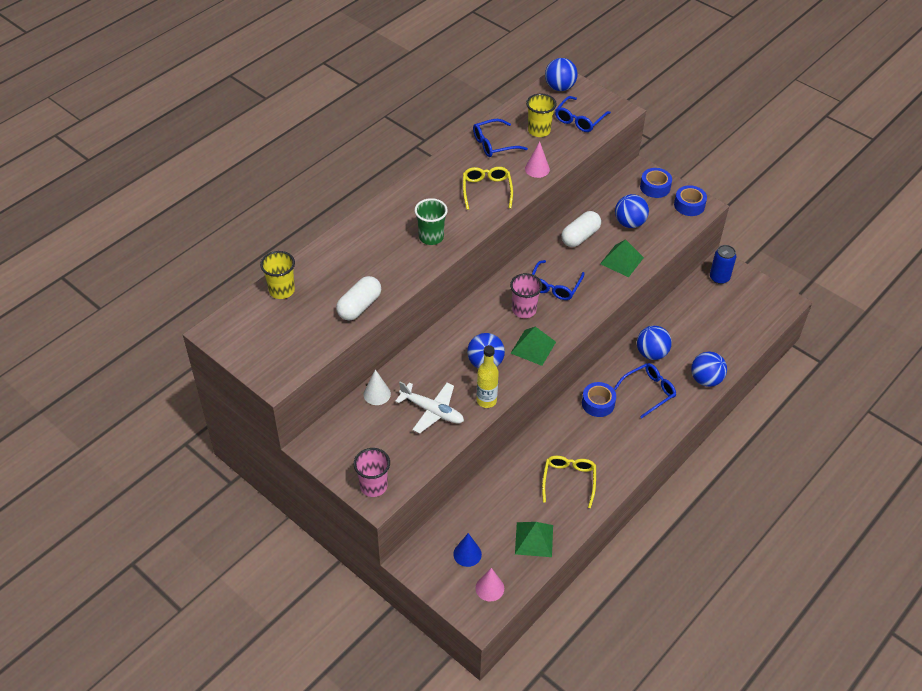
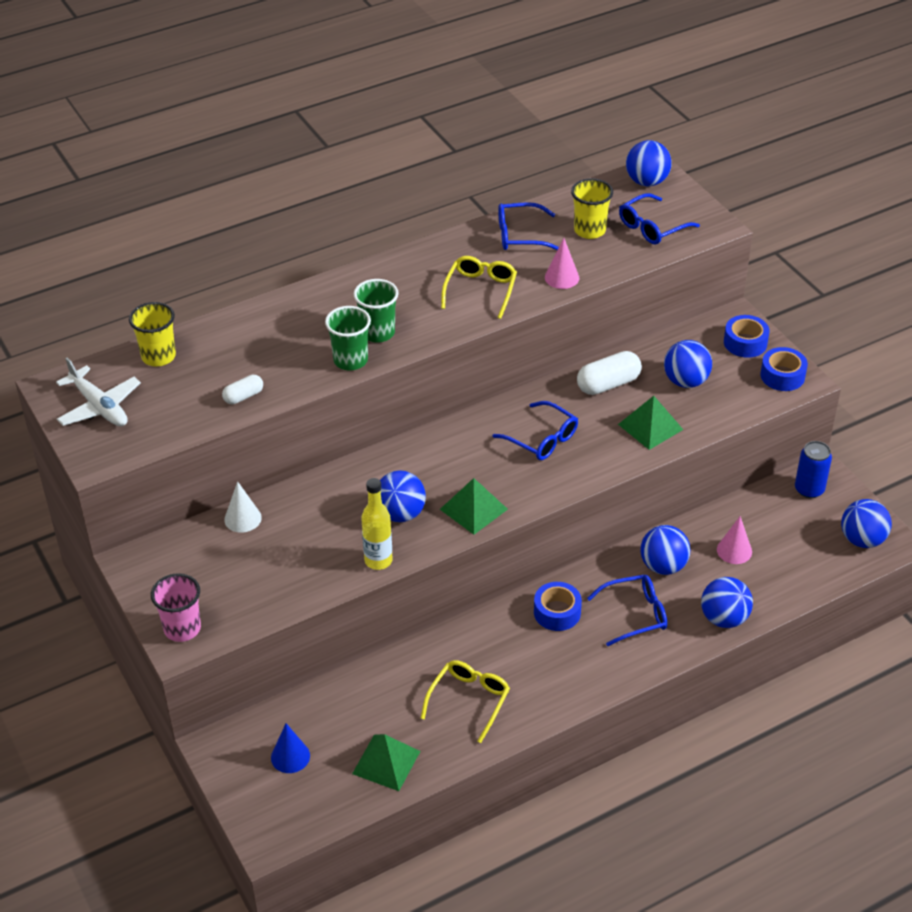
camera: 20 degrees right, 5 degrees down
(359, 306) = (243, 396): white capsule -> white capsule, size x0.58
(422, 262) = (350, 360): none -> green cup
(432, 411) = (302, 556): white plane -> white plane (99, 407)
(489, 588) = (298, 807): pink cone -> pink cone (734, 550)
(524, 310) = (485, 460): pink cup -> none
(554, 286) = (541, 439): blue glasses -> blue glasses turned 90 degrees counterclockwise
(766, 304) = (862, 539): none -> blue ball

